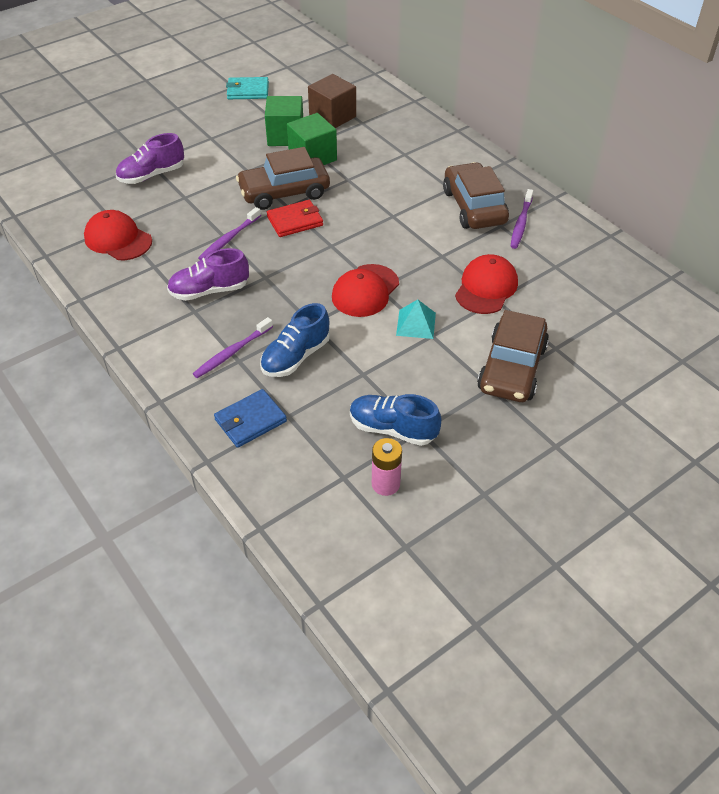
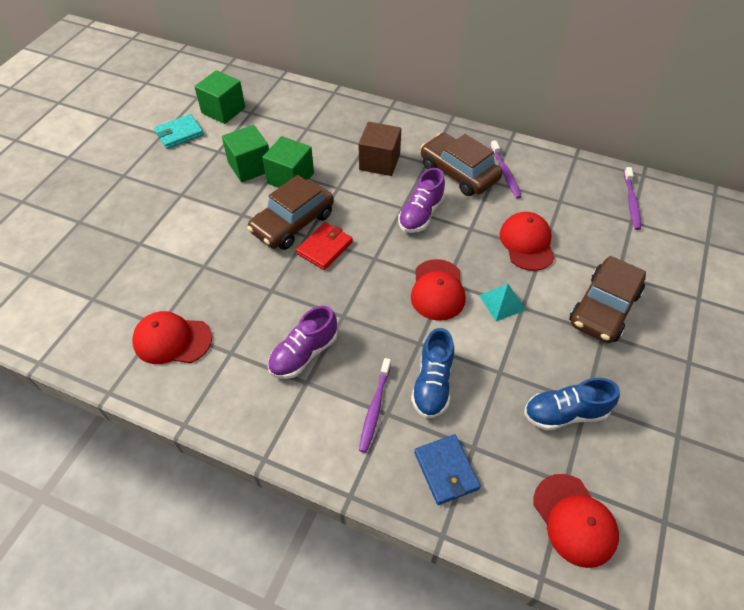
camera: 30 degrees left, 5 degrees up
(152, 175) = (153, 256): purple shoe -> purple shoe (421, 214)
(228, 239) = (280, 292): purple toothbrush -> purple toothbrush (631, 202)
(250, 420) = (446, 470): blue wallet -> blue wallet turned 45 degrees counterclockwise
(300, 84) = (223, 110): none -> green cube
(326, 505) = (574, 520): none -> red cap
(332, 117) = (277, 132): brown cube -> brown cube (379, 162)
(385, 484) = (602, 470): pink battery -> none
(512, 368) = (604, 308): brown car -> brown car turned 45 degrees clockwise

